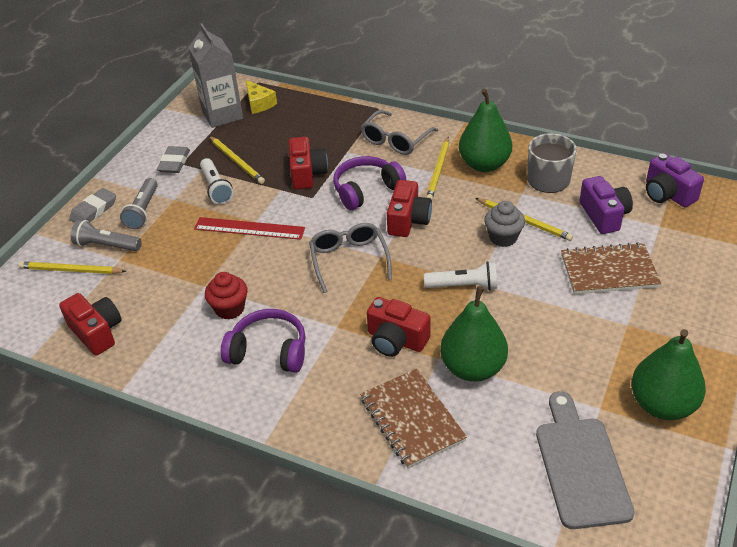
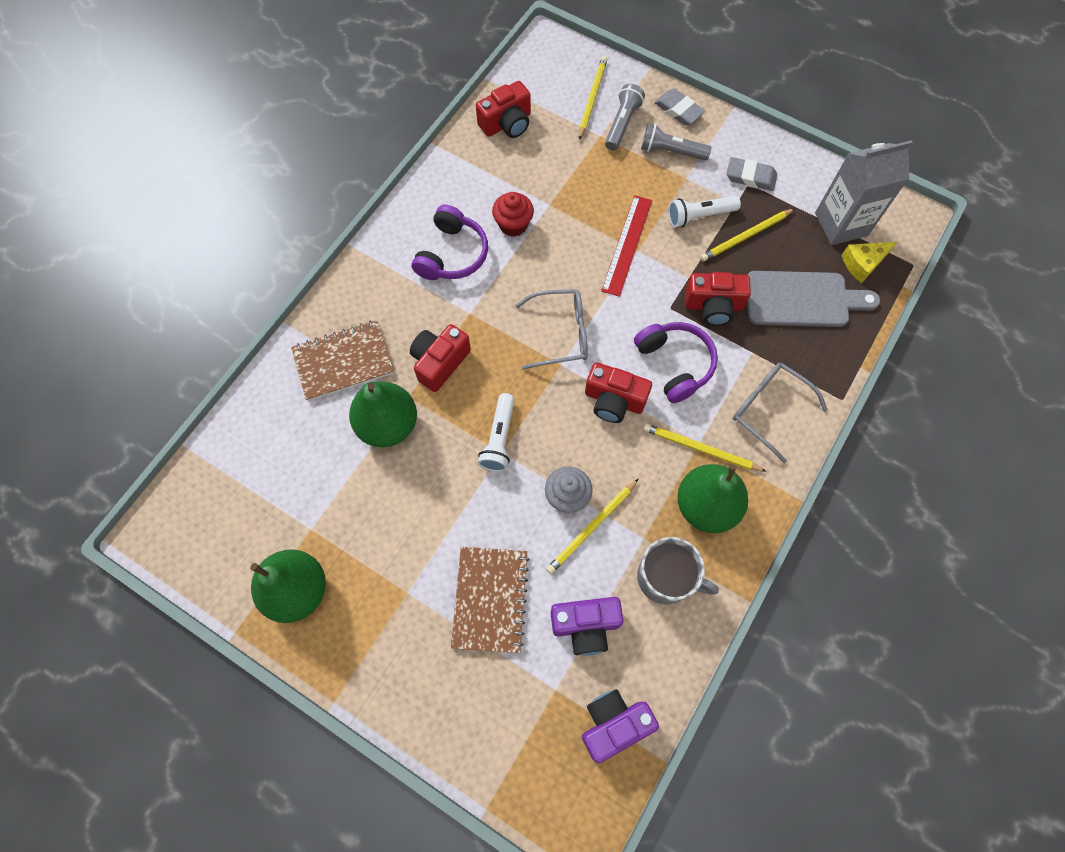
camera: 95 degrees right, 25 degrees up
(580, 466) = (254, 491): grey cutting board -> grey cutting board (802, 299)

